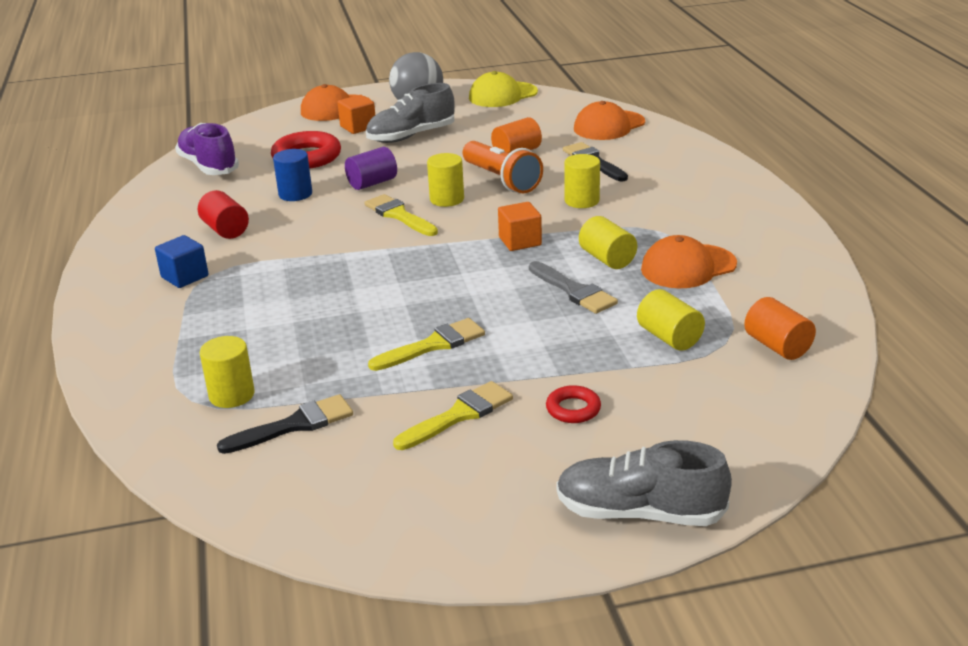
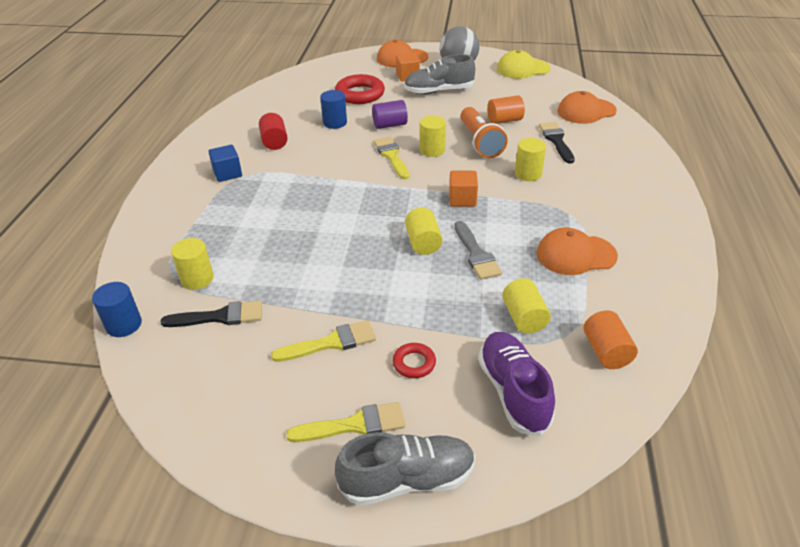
camera: 20 degrees right, 10 degrees up
(166, 465) = (124, 325): none -> blue cylinder
(209, 166) = (294, 88): purple shoe -> purple shoe (513, 392)
(433, 345) = (349, 275): yellow brush -> yellow brush (354, 425)
(607, 259) = (517, 231): yellow cylinder -> yellow cylinder (423, 243)
(639, 513) = (407, 480): grey shoe -> grey shoe turned 135 degrees clockwise

